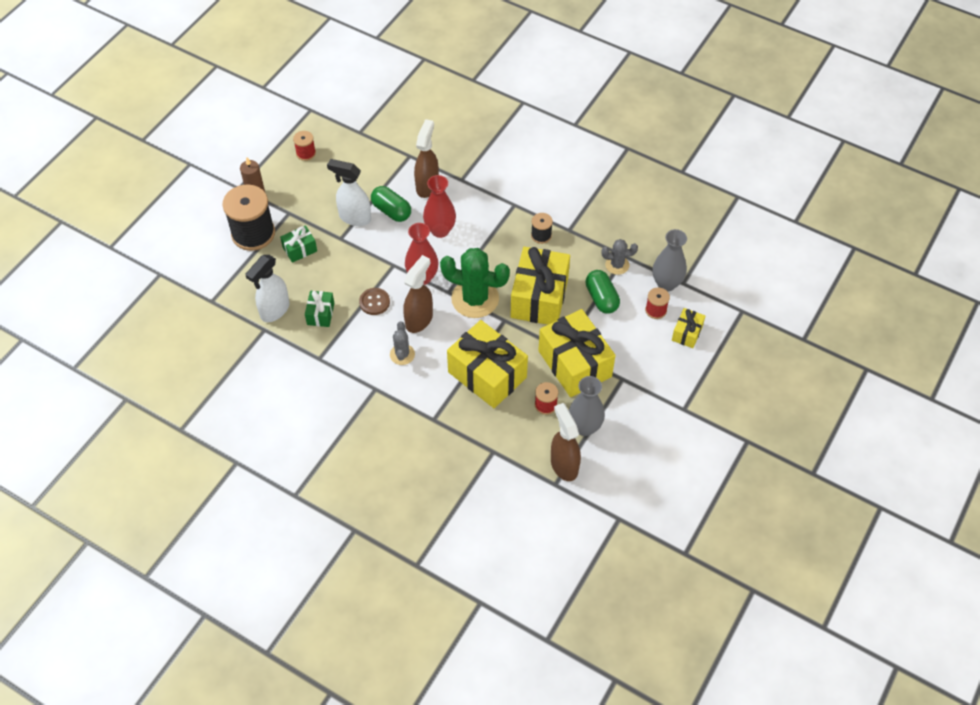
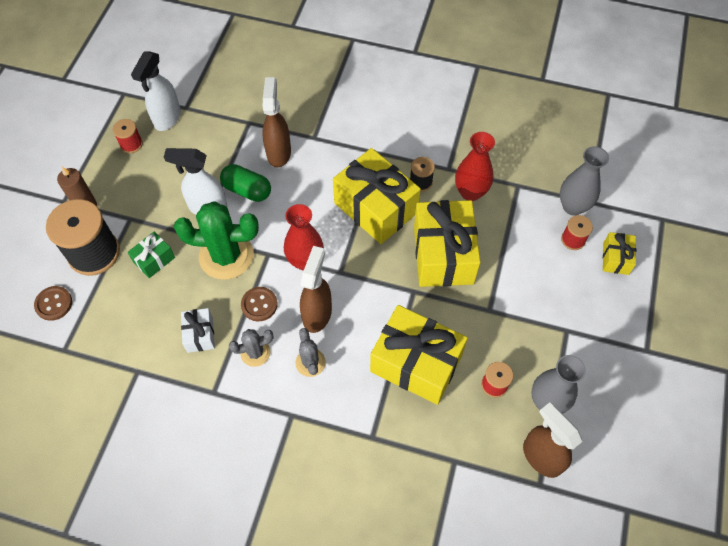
camera: 15 degrees left, 5 degrees up
(212, 265) = (54, 304): none -> brown button
(274, 310) = (143, 343): white spray bottle -> white spray bottle (167, 118)
(320, 314) = (200, 334): green gift -> white gift
(440, 230) = (308, 201): red vase -> red vase (470, 192)
(475, 299) = (372, 273): green cactus -> green cactus (226, 256)
(575, 364) = (509, 325): yellow gift -> yellow gift (375, 208)
(601, 298) = (510, 239): green capsule -> none
(617, 265) = (513, 197): grey cactus -> grey cactus (255, 352)

